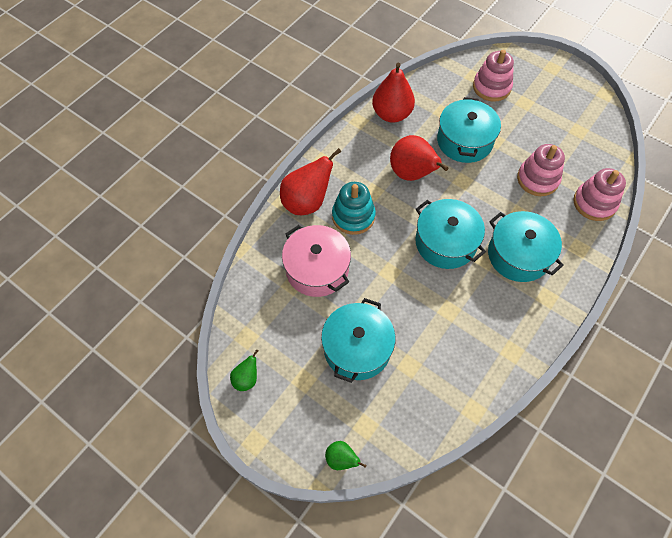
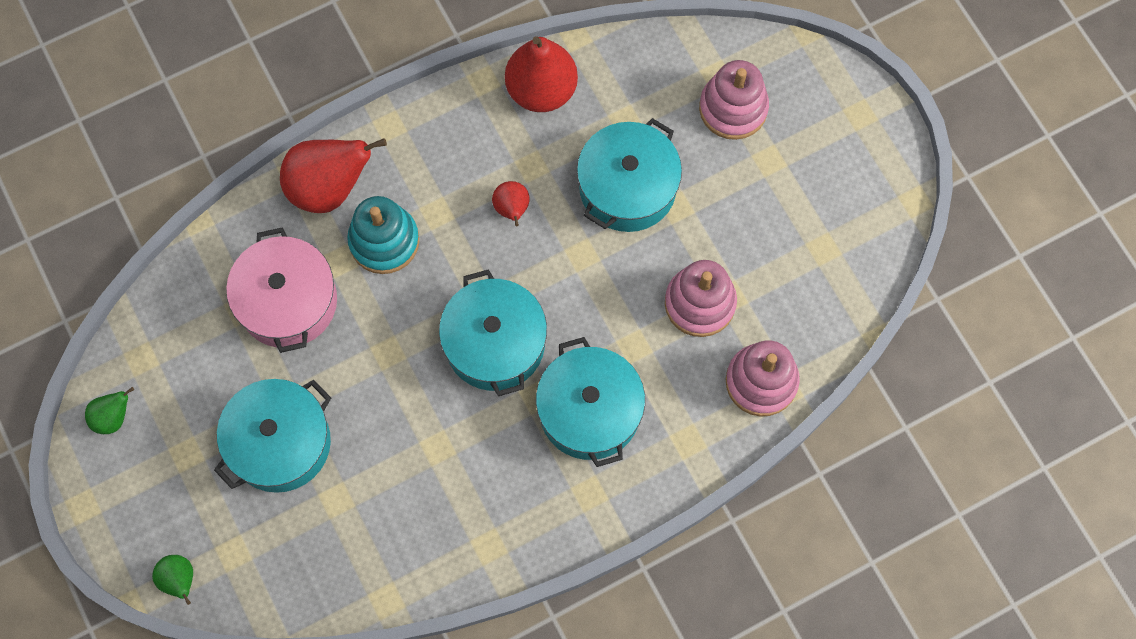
camera: 25 degrees right, 10 degrees up
(412, 174) = (512, 209): red pear -> red pear, size x0.51

